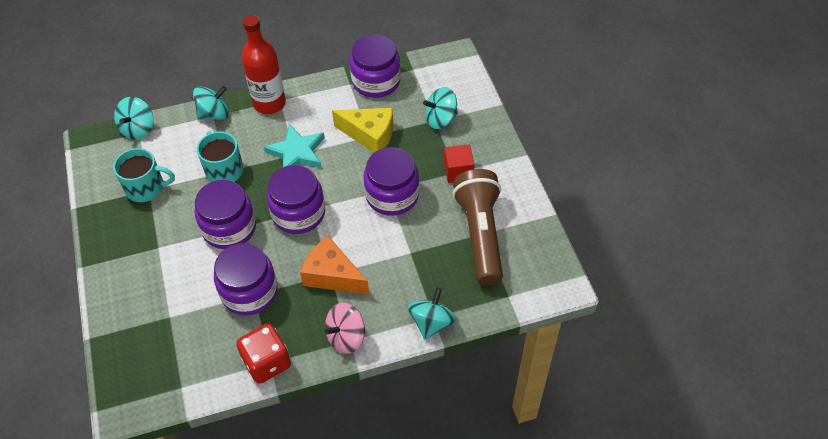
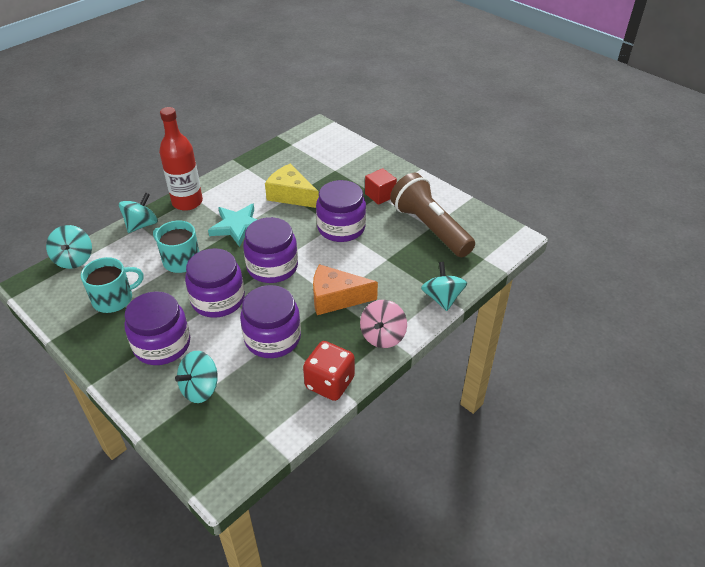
camera: 30 degrees left, 10 degrees down
(370, 135) = (291, 195): yellow cheese -> yellow cheese turned 135 degrees counterclockwise
(376, 81) = (268, 160): purple jar -> purple jar (162, 344)
(440, 119) = (339, 168): turquoise spinning top -> turquoise spinning top (200, 388)

